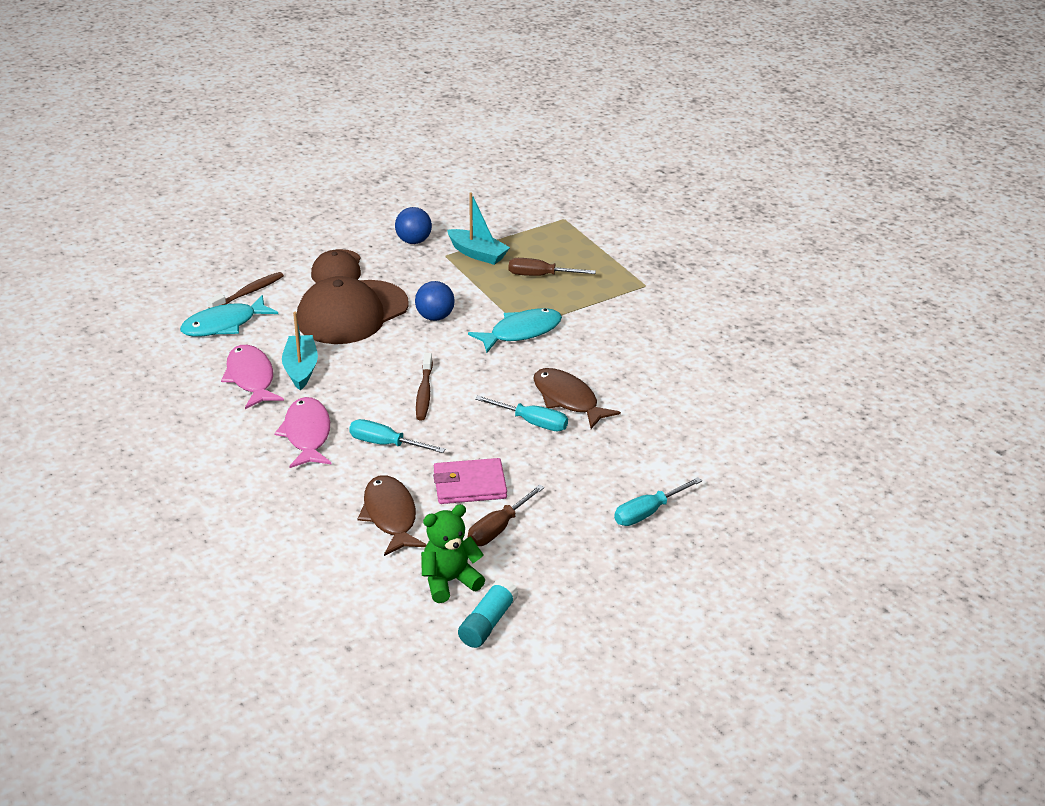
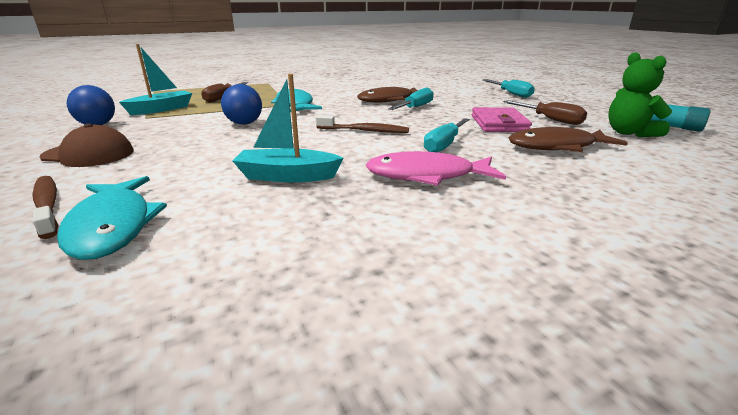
camera: 80 degrees left, 10 degrees down
(251, 378) = (286, 206): pink fish -> none
(352, 313) = (195, 150): brown cap -> none

